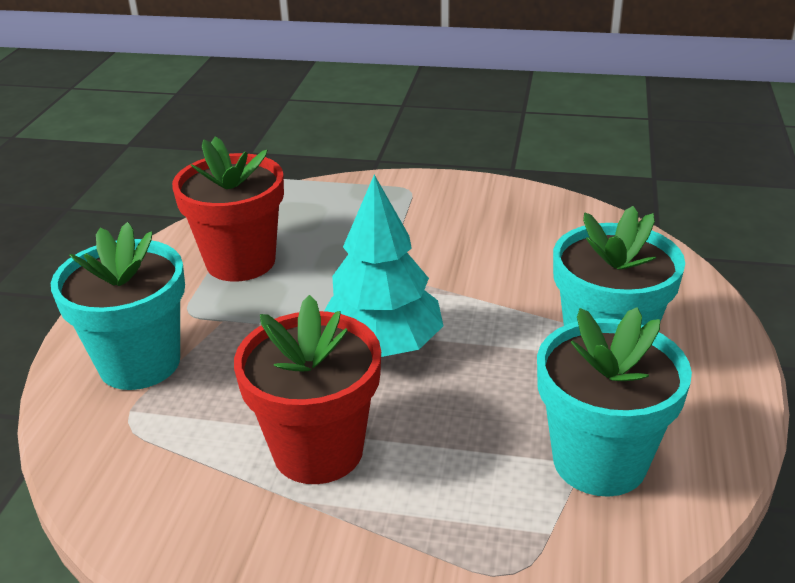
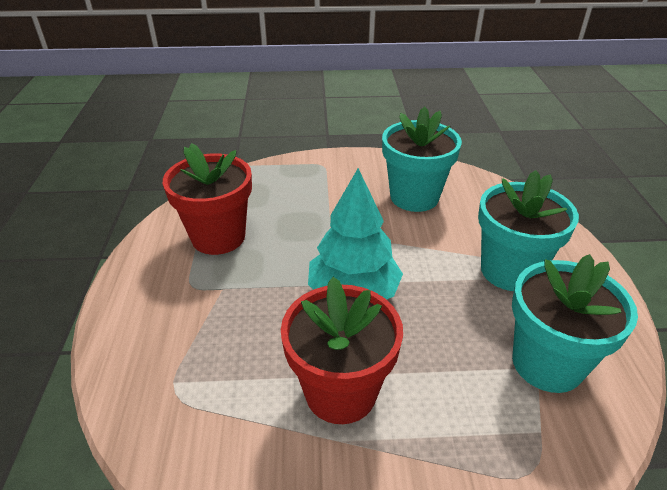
camera: 15 degrees left, 5 degrees up
(140, 363) = (167, 337): turquoise flower pot -> turquoise flower pot (414, 197)

